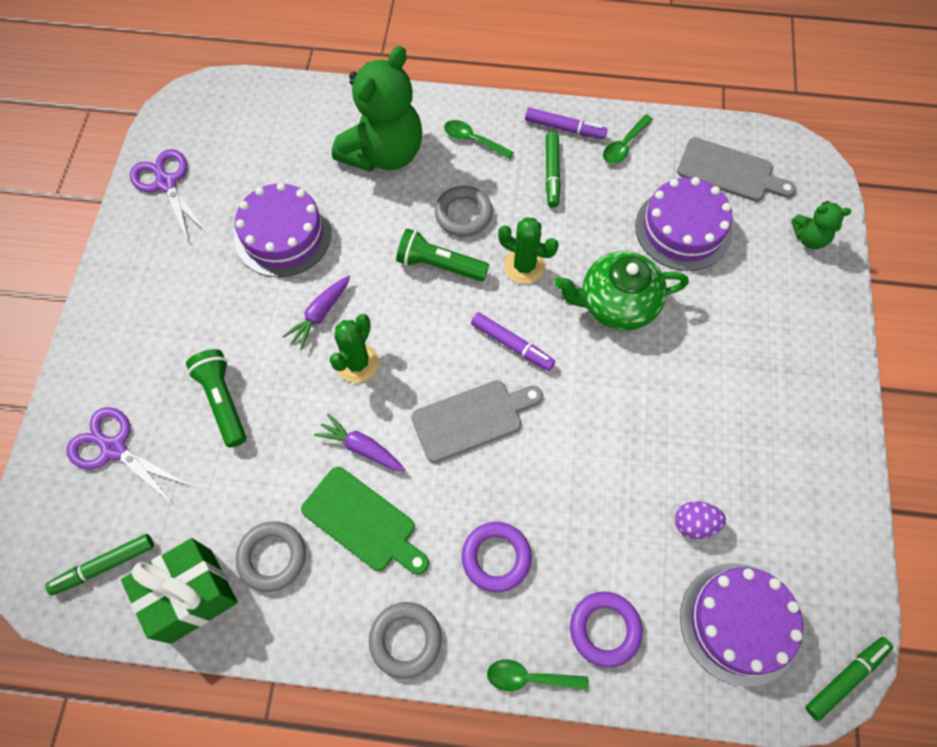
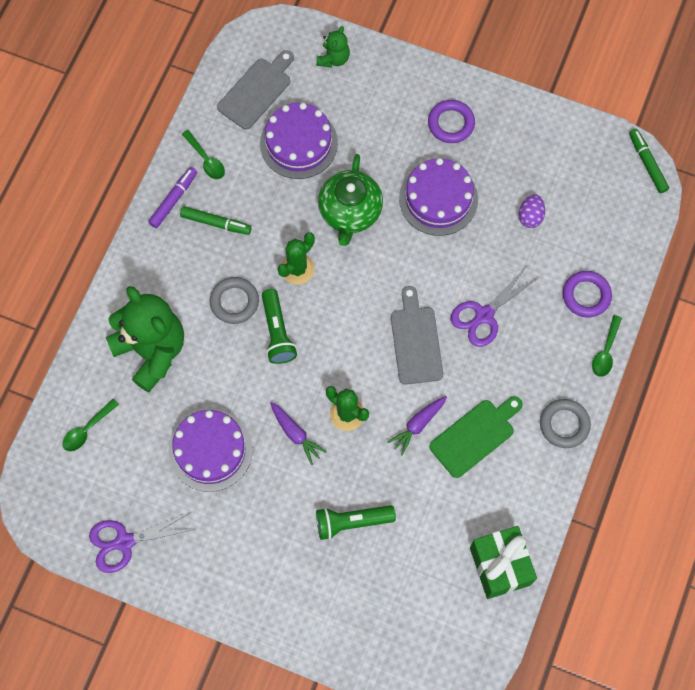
camera: 75 degrees left, 5 degrees up
(104, 566) = (463, 627): green marker -> none
(114, 448) = (370, 612): purple scissors -> purple scissors (484, 315)
(272, 557) = (485, 504): grey ring -> none
(439, 265) = (277, 332): green flashlight -> green flashlight turned 45 degrees counterclockwise
(473, 140) = (162, 275): green spoon -> green spoon (87, 429)
(496, 557) = (522, 351): purple ring -> purple ring (451, 123)
(512, 344) = (363, 296): purple marker -> none
(739, 623) = (601, 212): purple cake -> purple cake (438, 199)

